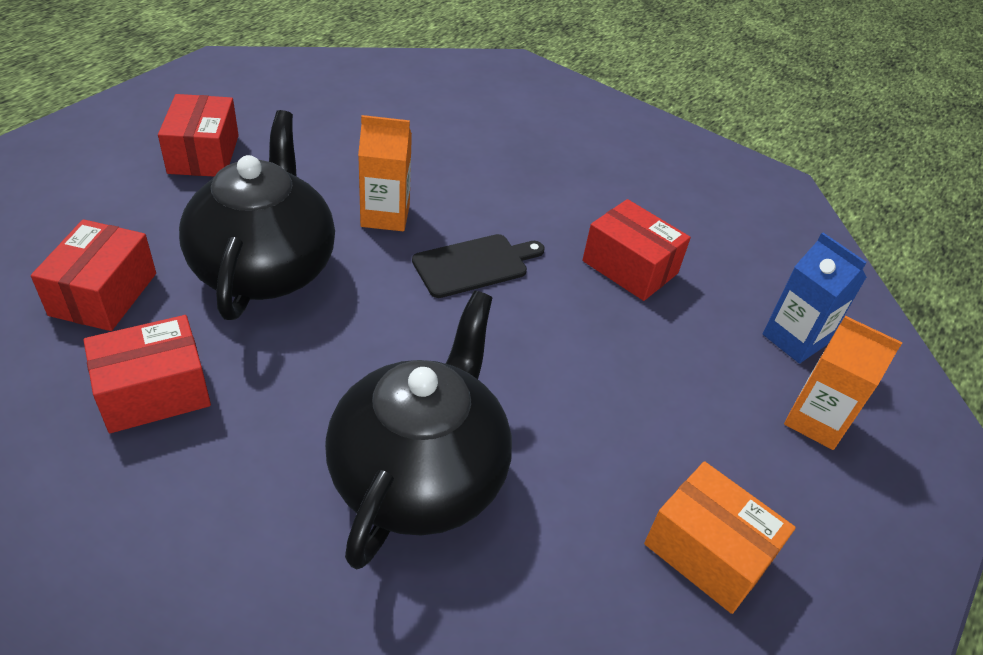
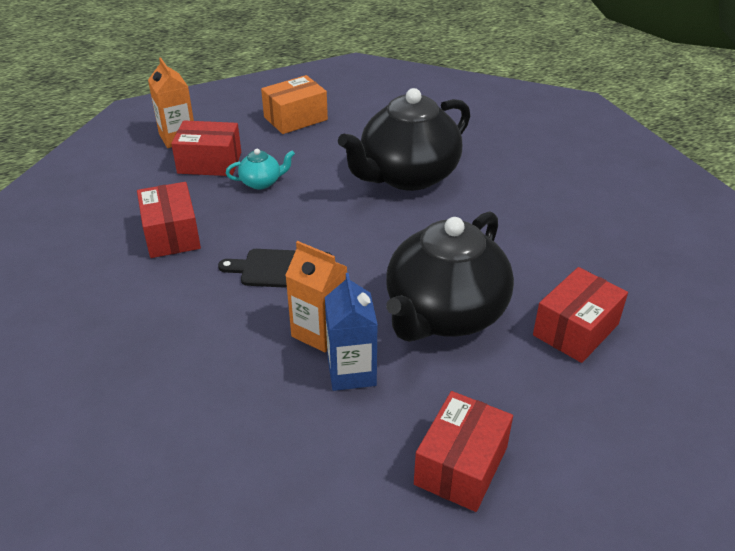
camera: 145 degrees left, 5 degrees down
(154, 392) = (544, 253): red box -> red box (209, 163)
(614, 378) = (261, 182): none -> turquoise teapot
(708, 552) = (295, 118): orange box -> orange box turned 75 degrees clockwise
(794, 339) = (129, 168): blue carton -> blue carton (351, 372)

